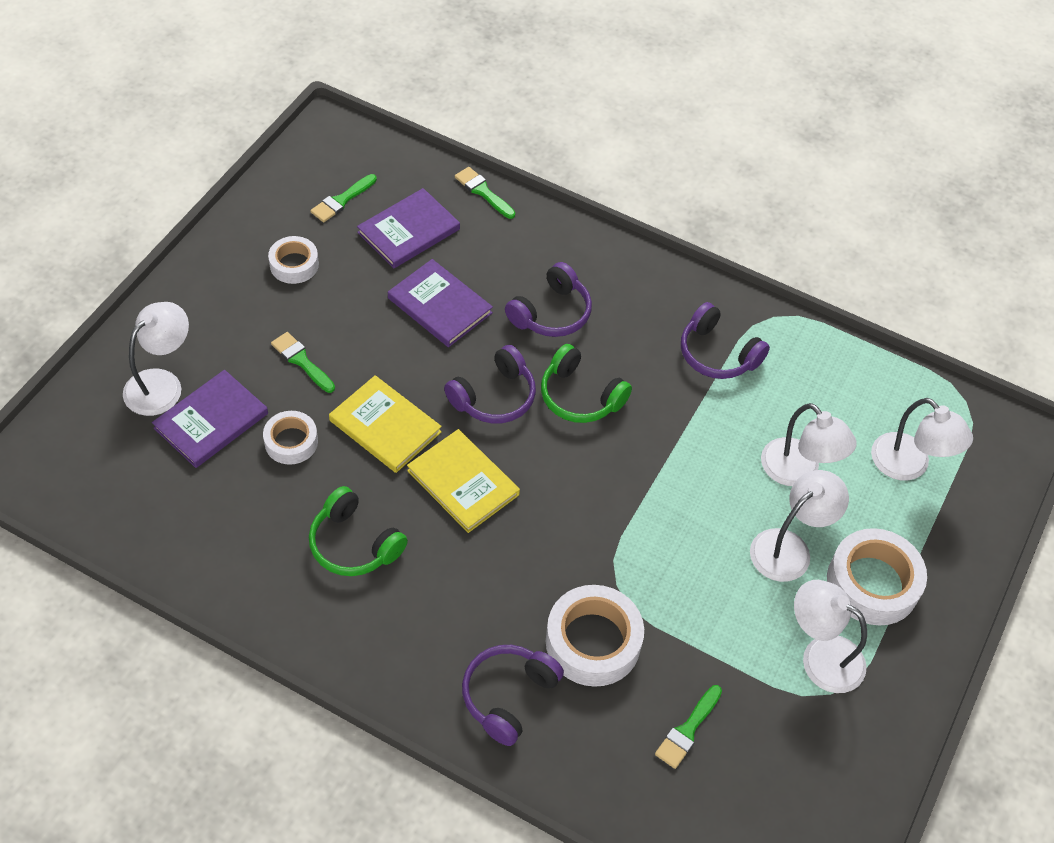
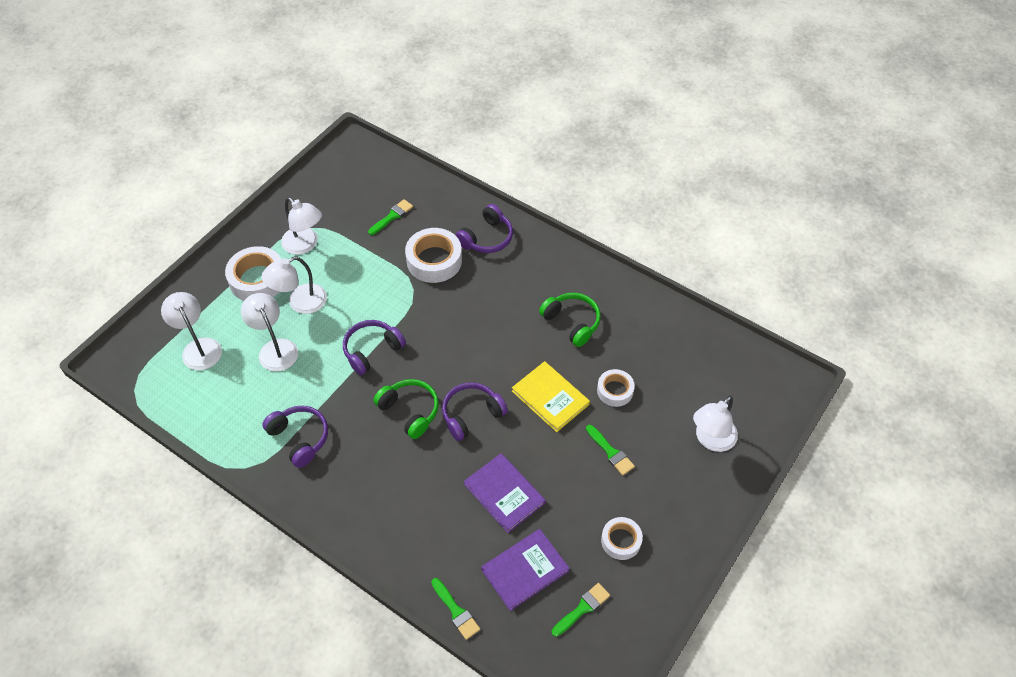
camera: 170 degrees left, 0 degrees up
(211, 421) = (671, 409): purple book -> none
(463, 482) = (500, 356): yellow book -> none
(551, 313) = (418, 481): purple headphones -> purple headphones (372, 350)

